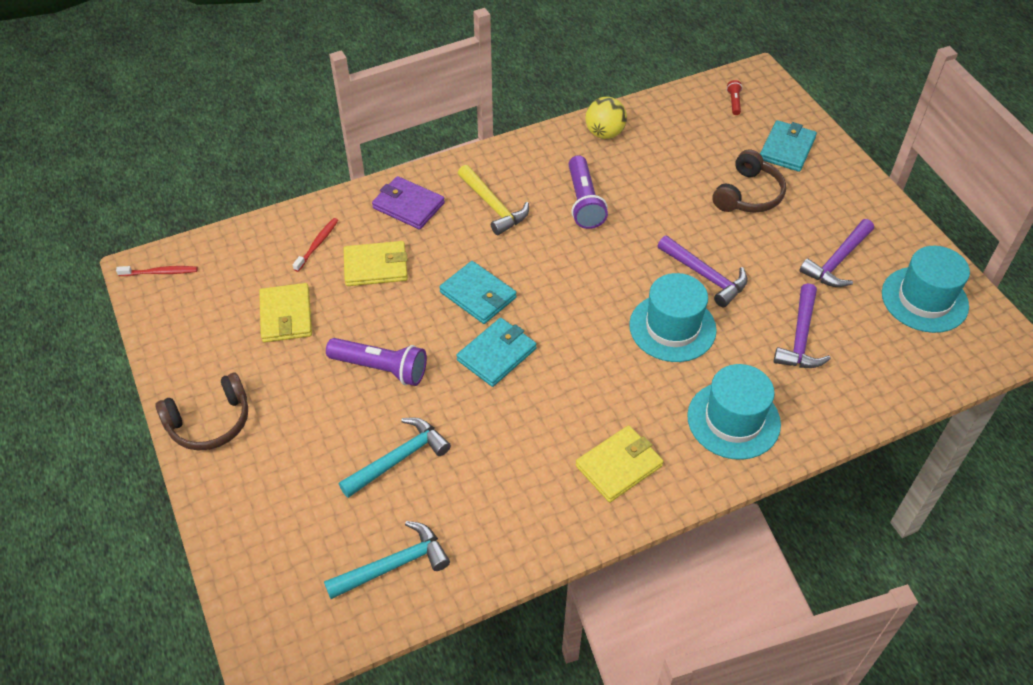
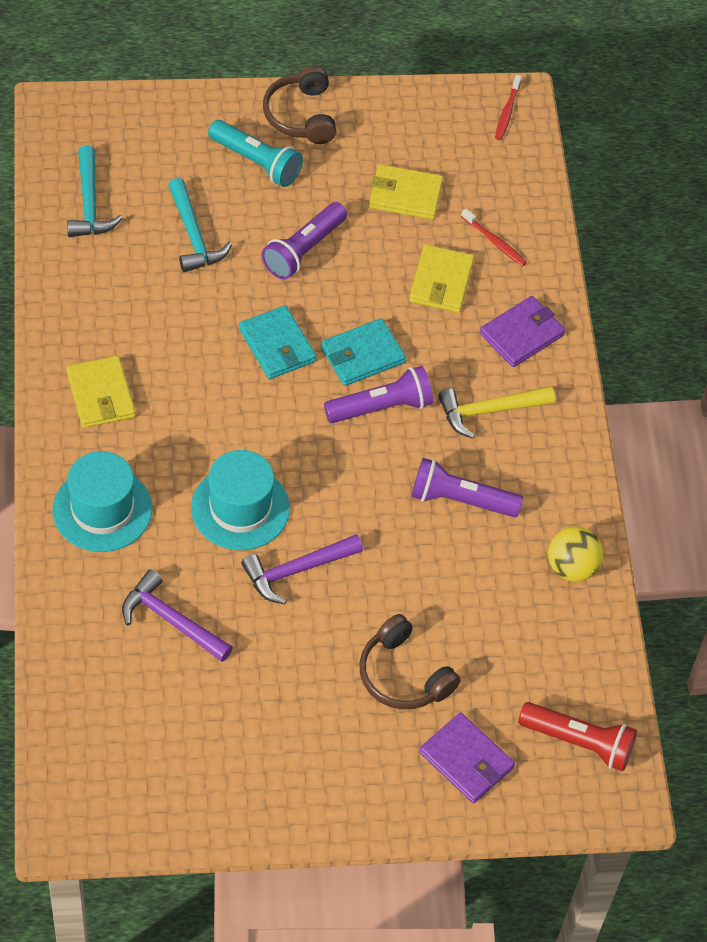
camera: 105 degrees right, 5 degrees up
(284, 439) = (256, 162): none -> turquoise flashlight
(524, 269) = (381, 407): none -> purple flashlight
(734, 102) = (578, 742): red flashlight -> red flashlight, size x2.09
(787, 148) = (466, 760): turquoise wallet -> purple wallet
(837, 261) = (259, 715): purple hammer -> none
(924, 299) = (163, 775): turquoise hat -> none

